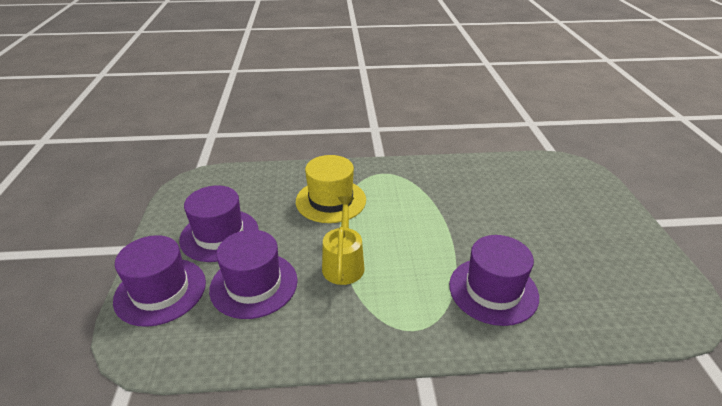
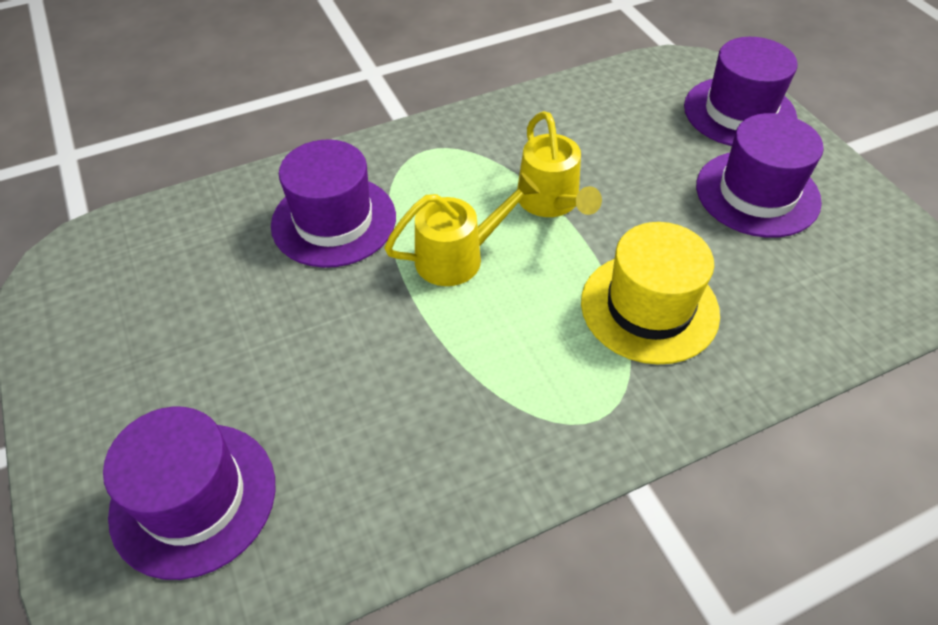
camera: 160 degrees right, 15 degrees up
(254, 284) = (642, 146): purple hat -> purple hat (193, 498)
(416, 247) = (459, 256): none -> yellow watering can

